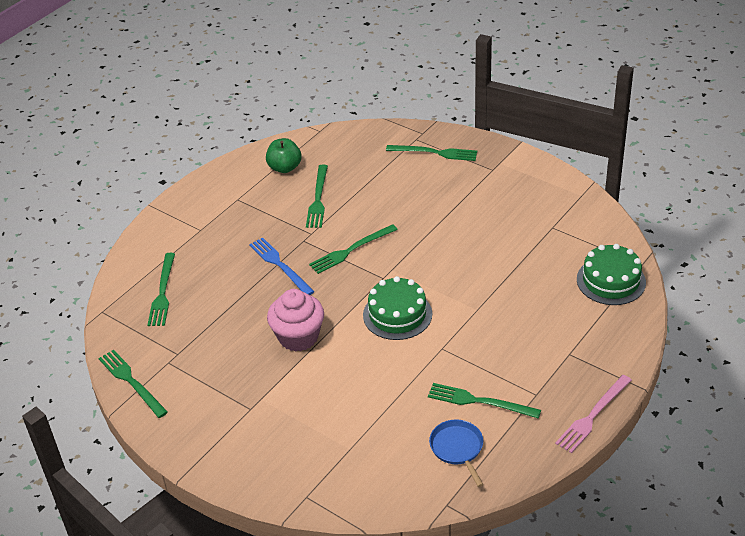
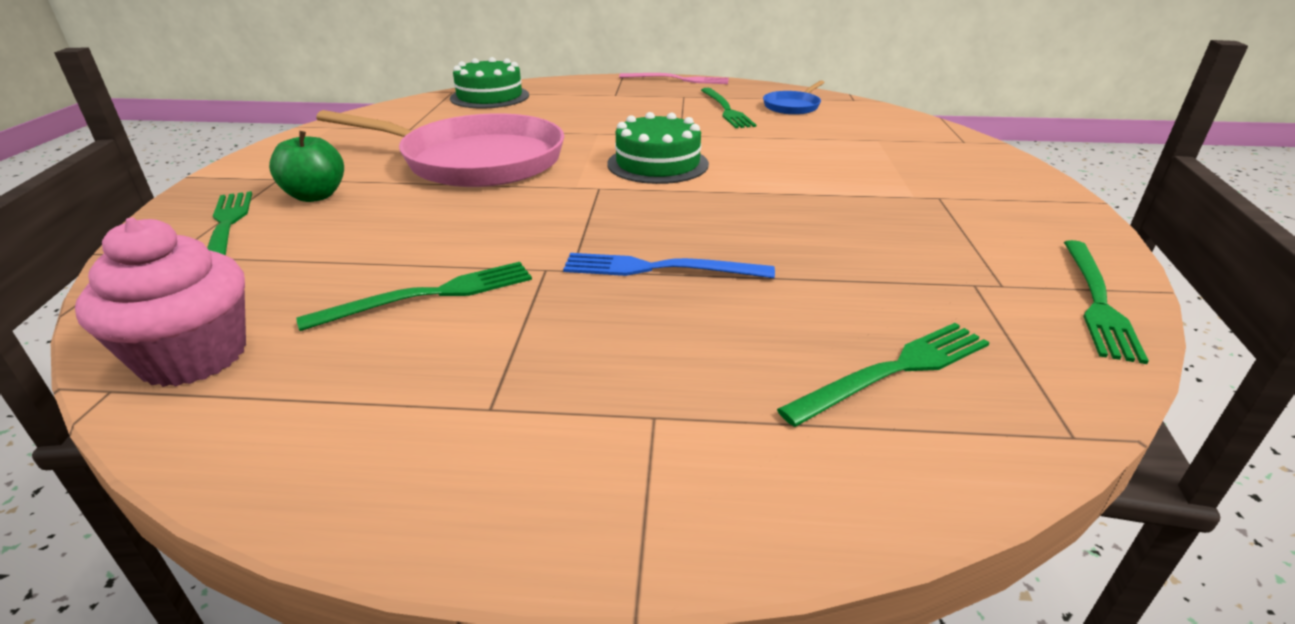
camera: 125 degrees left, 10 degrees down
(280, 265) = (659, 269): blue fork -> blue fork turned 75 degrees clockwise
(284, 168) = (314, 383): green apple -> green apple (315, 196)
(298, 337) = (783, 206): pink cupcake -> pink cupcake (194, 357)
(351, 250) = (559, 223): green fork -> none
(463, 242) = (476, 161): none -> pink pan

